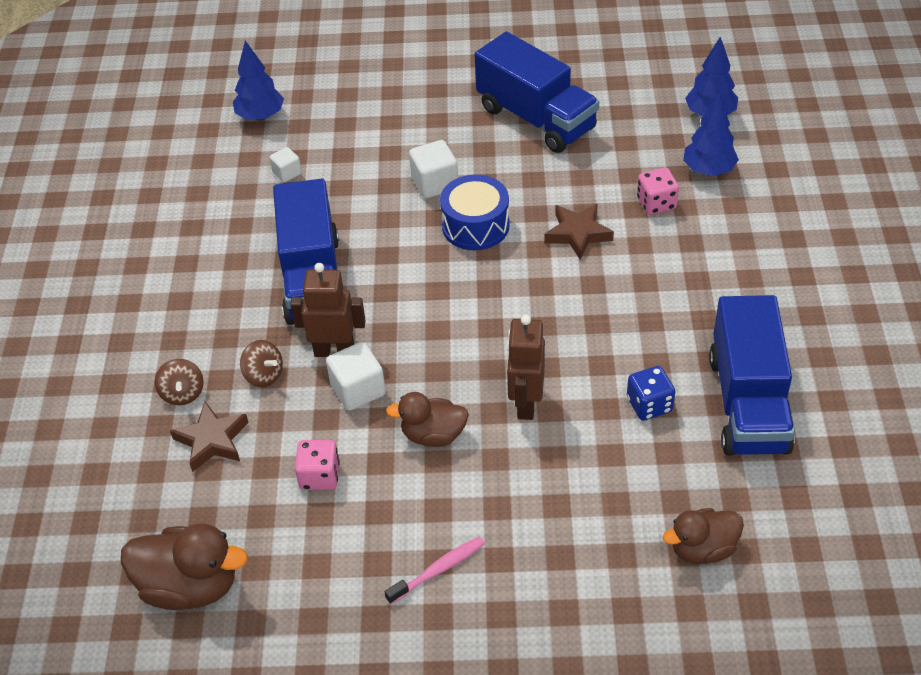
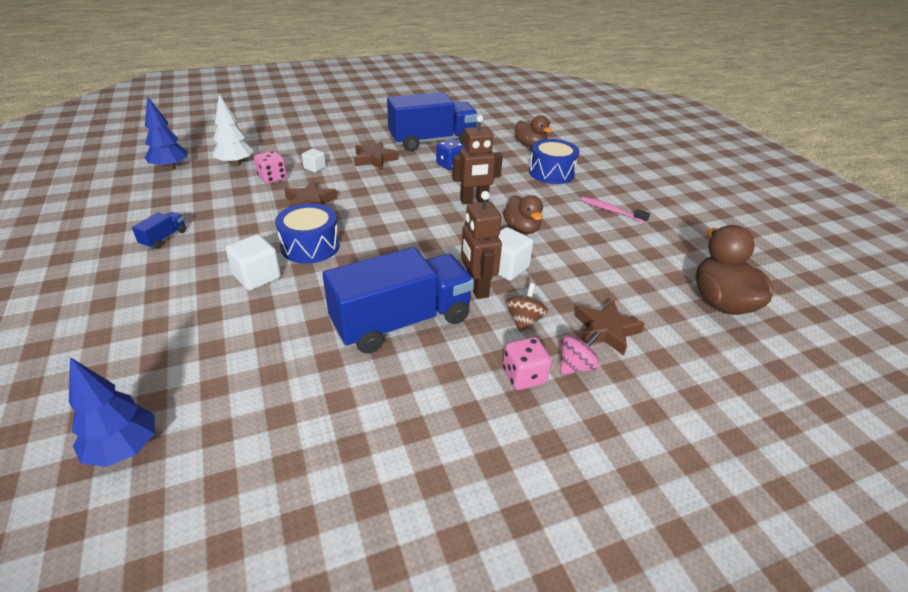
camera: 115 degrees left, 10 degrees down
(183, 393) = (576, 366): brown spinning top -> pink spinning top
(287, 173) = (245, 386): white cube -> white cube (314, 168)
(319, 476) = (590, 267): pink dice -> pink dice (524, 376)
(536, 118) = (164, 238): blue truck -> blue truck, size x0.40
(585, 539) = (551, 173): none -> blue drum
(691, 315) = (374, 159): none -> brown star
(708, 170) = (235, 164): blue tree -> white tree

